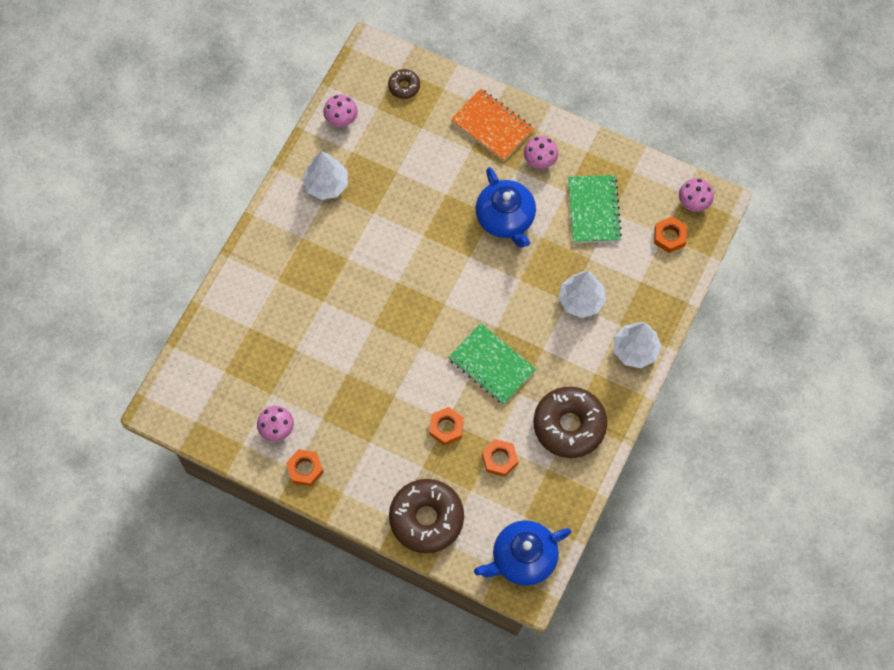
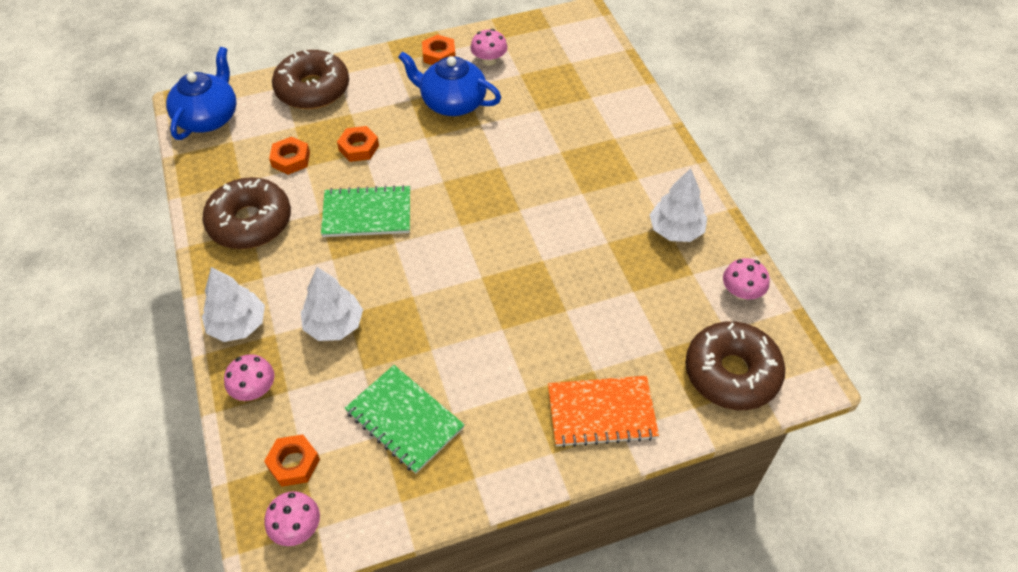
camera: 135 degrees right, 15 degrees down
(404, 86) = (731, 373): brown donut -> brown donut, size x2.10
(505, 218) = (485, 336): blue teapot -> blue teapot (452, 102)
(540, 160) = (514, 422): pink mushroom -> pink mushroom (254, 389)

